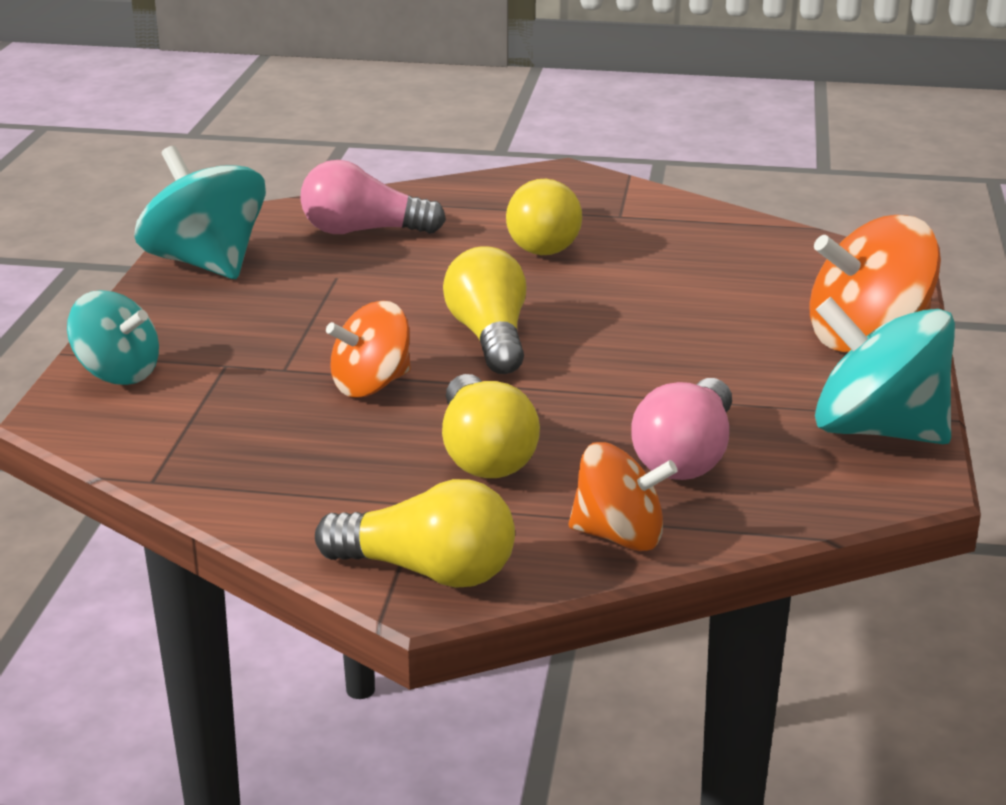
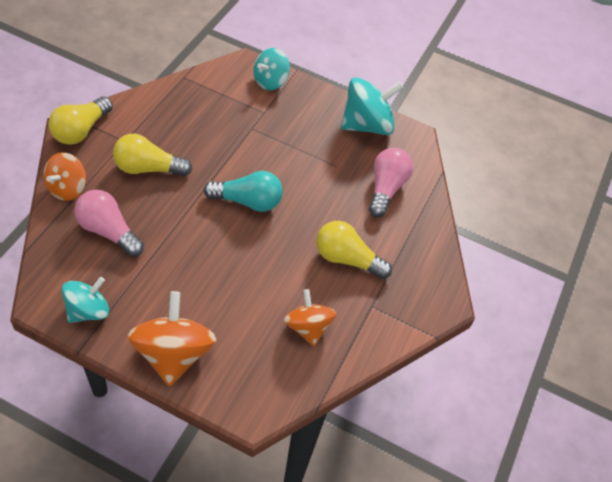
camera: 100 degrees right, 25 degrees up
(371, 385) = (223, 150): orange spinning top -> orange spinning top (308, 327)
(490, 337) = (247, 201): yellow light bulb -> turquoise light bulb
(877, 430) = (88, 311): turquoise spinning top -> turquoise spinning top, size x0.64

